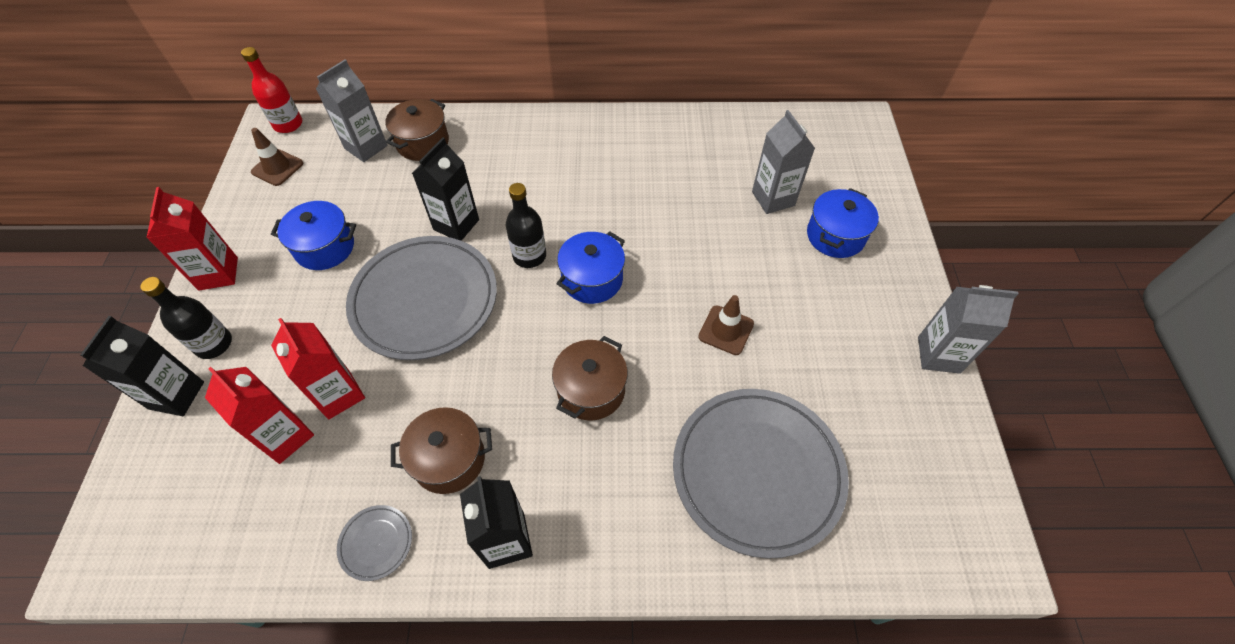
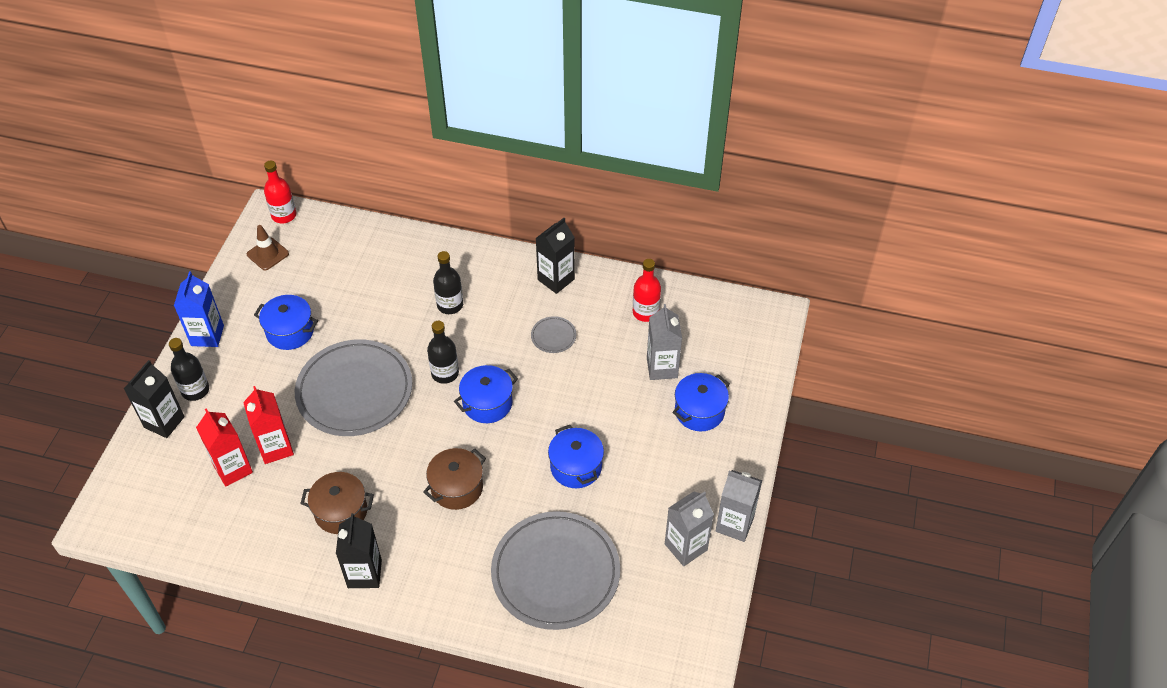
camera: 15 degrees right, 5 degrees down
(218, 273) = (207, 335): red carton -> blue carton
(366, 147) = (342, 250): grey carton -> grey carton (686, 547)
(376, 543) = (278, 554): grey plate -> grey plate (553, 336)
(422, 143) = (388, 255): brown pot -> none
(456, 225) = (395, 334): black carton -> black carton (556, 279)
(510, 180) = (450, 305): none -> black bottle
(726, 330) = (576, 467): brown traffic cone -> blue pot
(729, 146) = (645, 312): none -> red bottle

